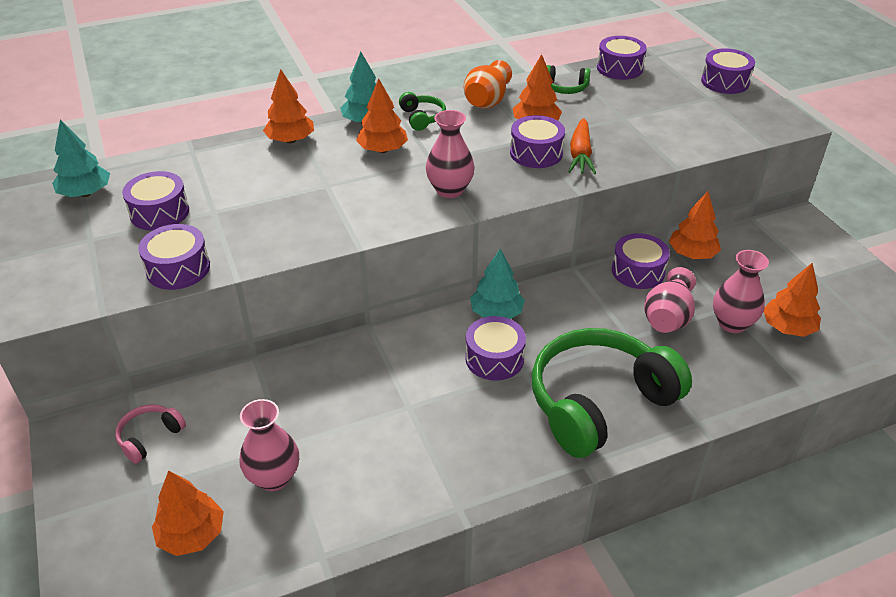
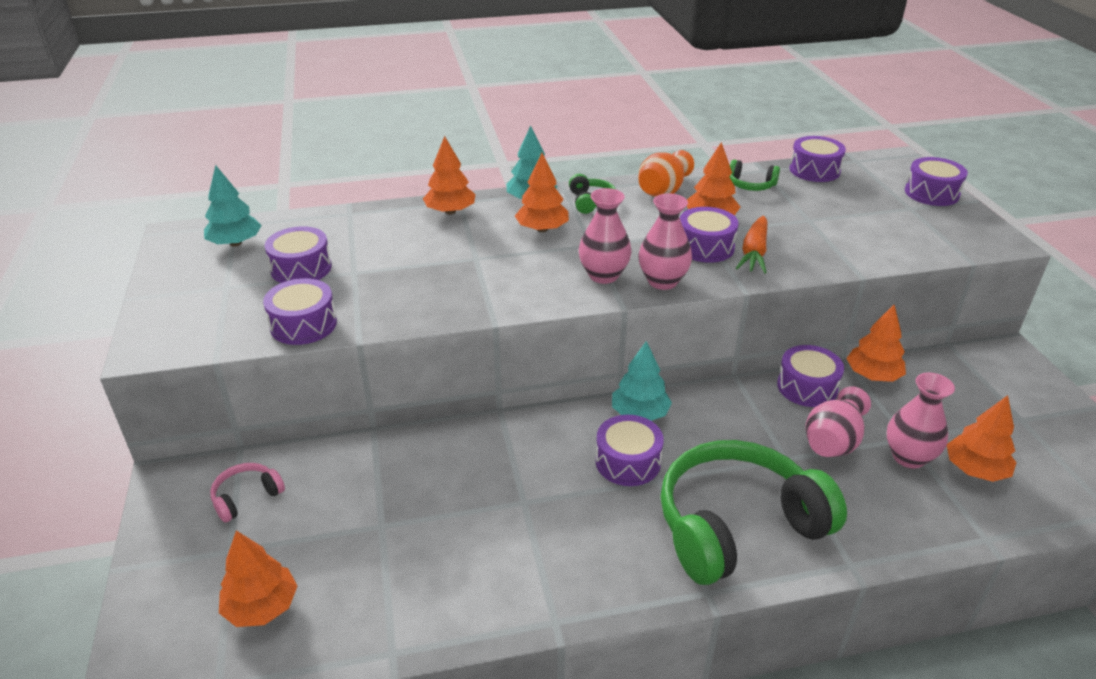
camera: 10 degrees right, 5 degrees down
(274, 477) = (362, 558): pink vase -> pink vase (662, 281)

